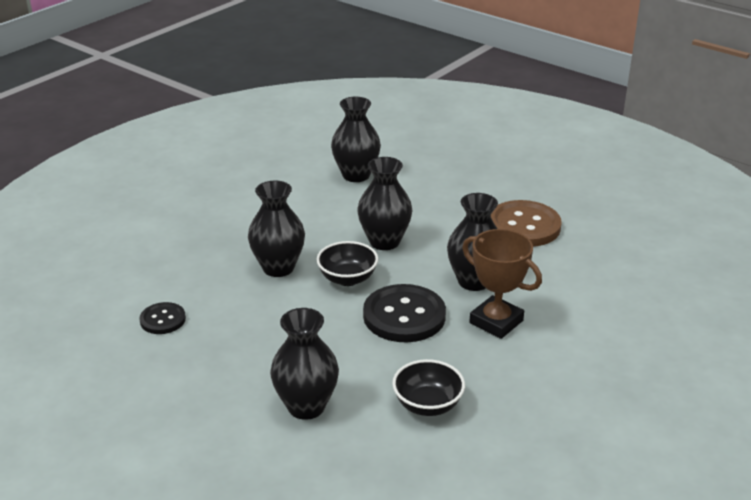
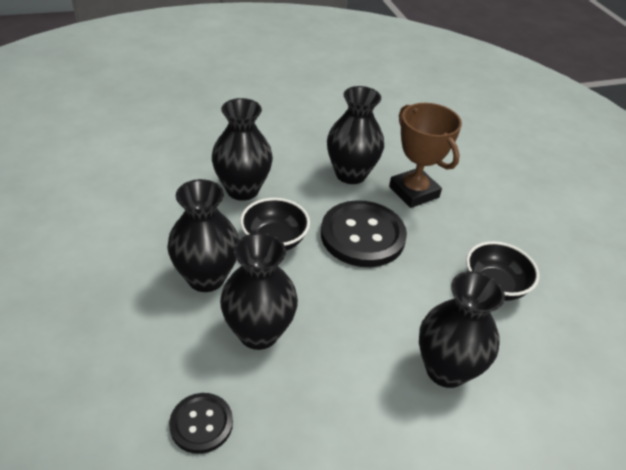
camera: 60 degrees left, 10 degrees up
(356, 175) = (116, 151): black vase -> black vase (258, 333)
(496, 322) = (414, 192): brown trophy -> brown trophy turned 75 degrees clockwise
(523, 226) = (304, 113): brown button -> none

